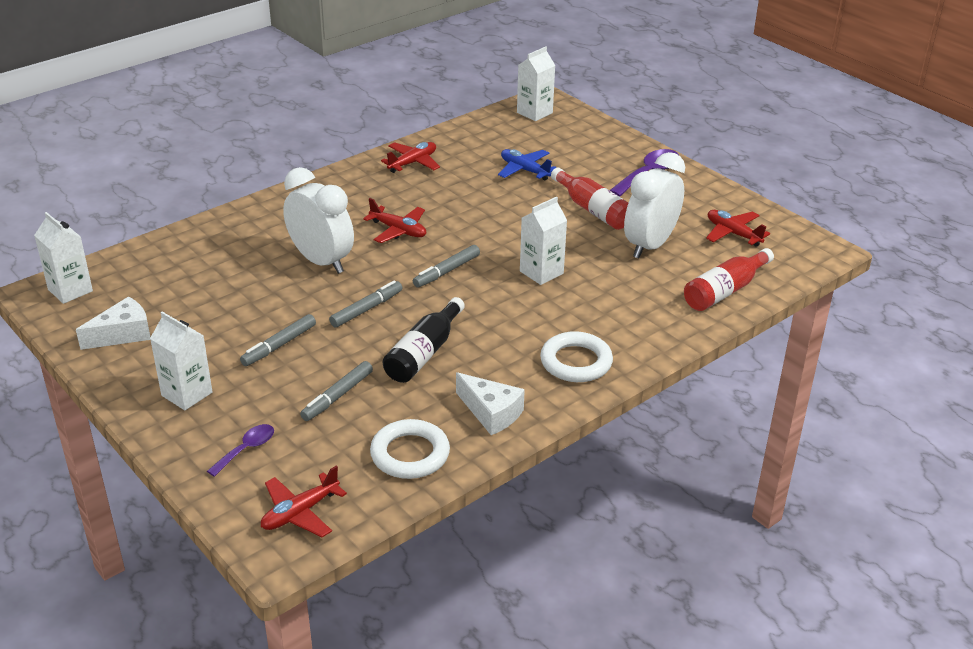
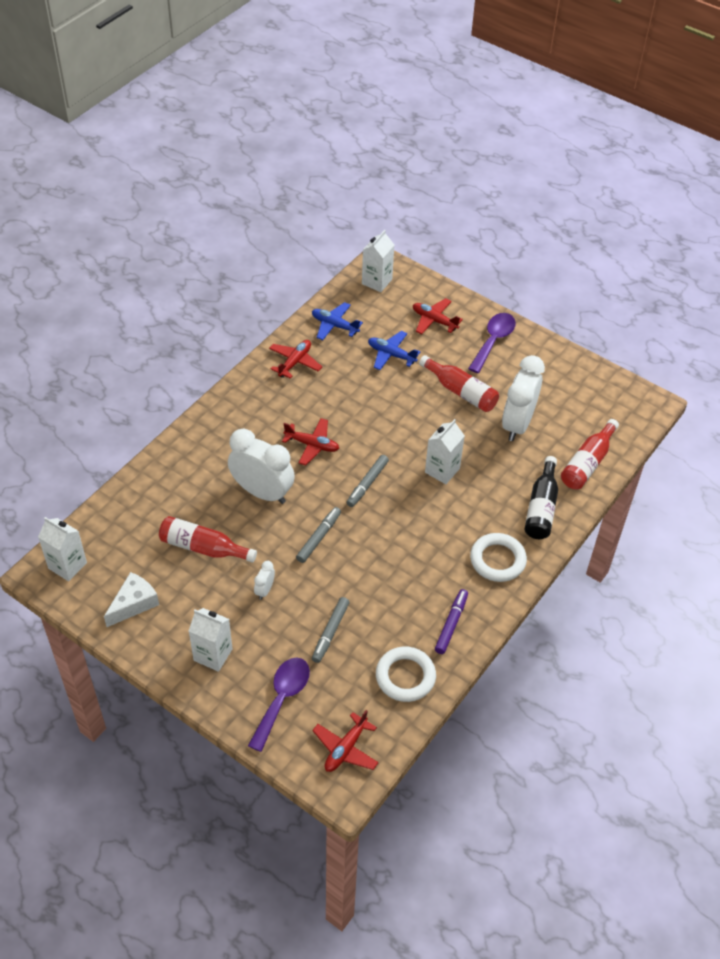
camera: 15 degrees left, 15 degrees up
(229, 298) = (203, 547): none -> red bottle
(246, 449) = (282, 699): purple spoon -> purple spoon, size x1.66
(279, 345) = (264, 590): grey marker -> white clock
(424, 353) = (380, 574): black bottle -> black bottle (541, 508)
(471, 140) = (334, 325): none -> blue plane
(491, 413) = (451, 624): white cheese -> purple marker
(733, 233) = (577, 398): red plane -> red plane (434, 320)

